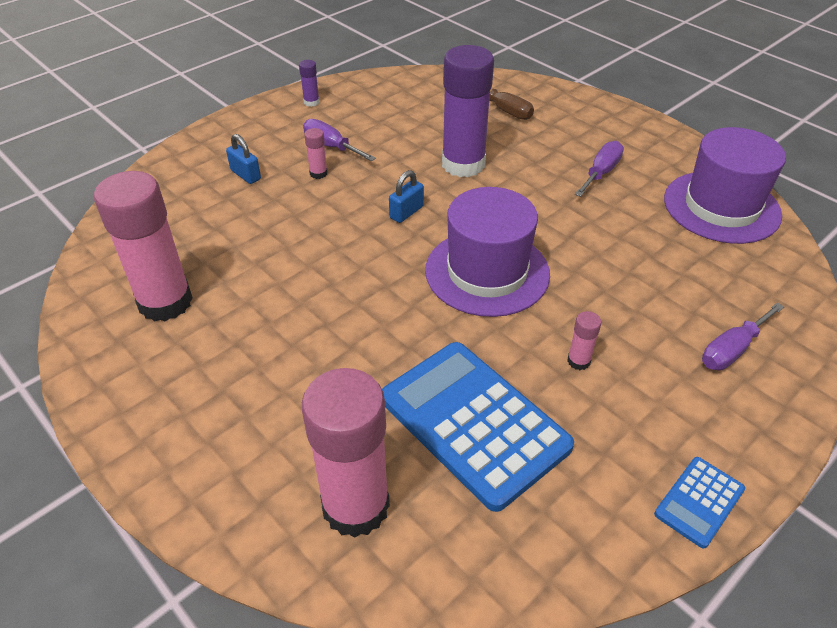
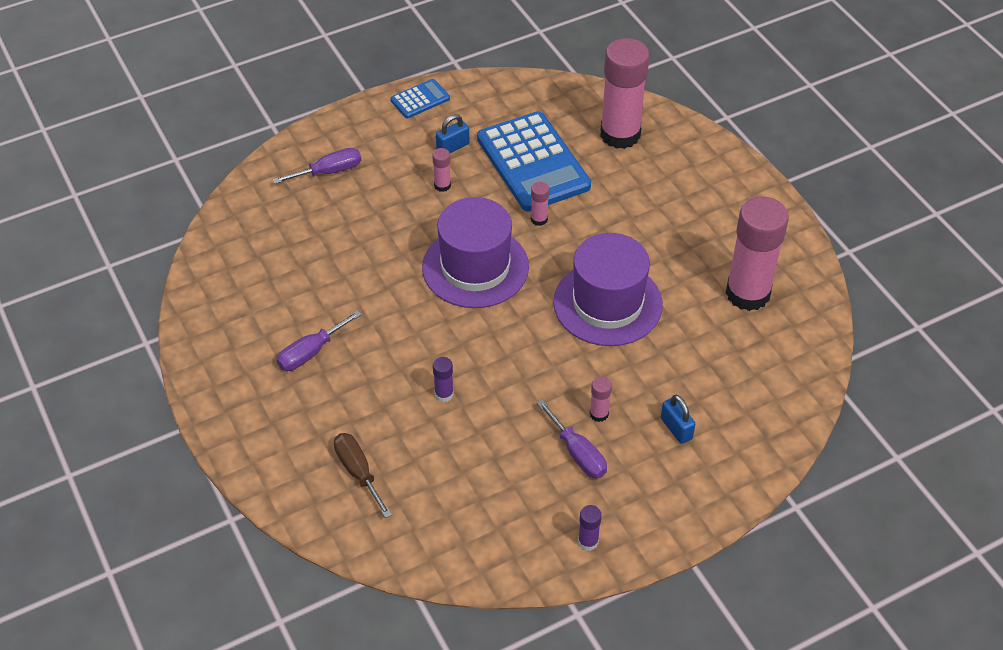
camera: 165 degrees left, 5 degrees up
(406, 212) = (523, 343): blue padlock -> blue padlock (453, 147)
(435, 341) = (539, 219): none -> pink glue stick
(463, 164) = (444, 394): purple glue stick -> purple glue stick, size x0.40
(721, 207) = (229, 288): purple hat -> purple hat (607, 303)

